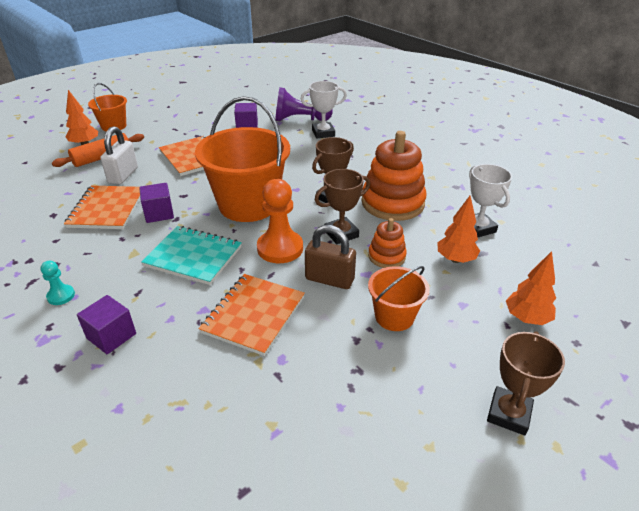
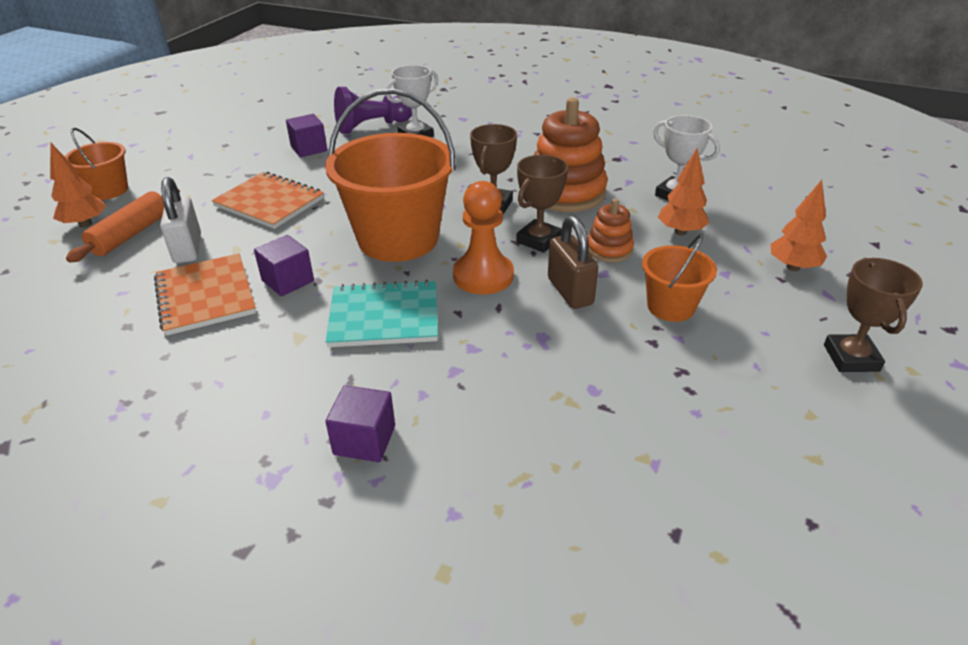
camera: 25 degrees left, 0 degrees up
(61, 296) = (244, 419): turquoise pawn -> none
(254, 315) = (520, 356): orange notebook -> none
(329, 279) = (570, 291): brown padlock -> brown padlock turned 75 degrees clockwise

